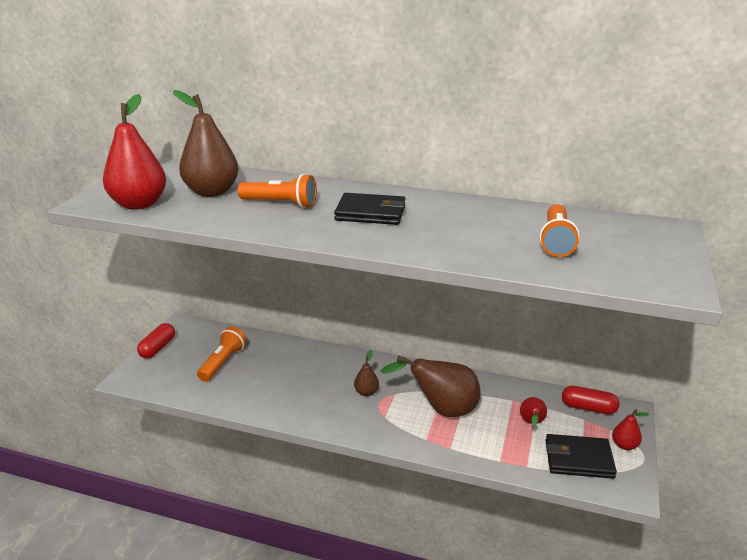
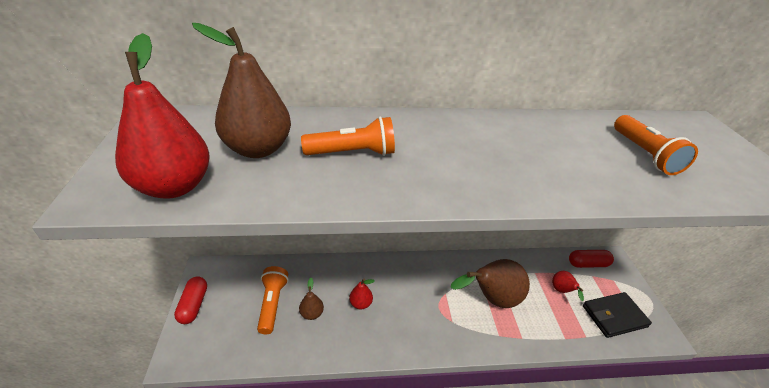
camera: 25 degrees left, 10 degrees up
(366, 392) = (422, 299): brown pear -> brown pear (312, 313)
(370, 213) = (456, 149): black wallet -> none
(624, 445) = (632, 292): red pear -> red pear (361, 303)

